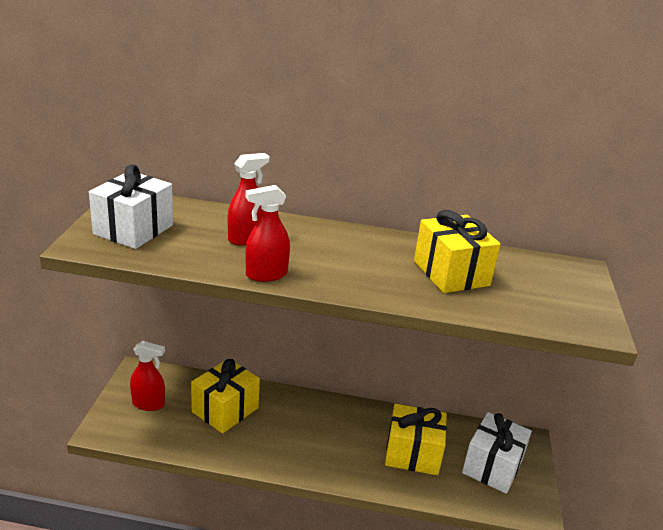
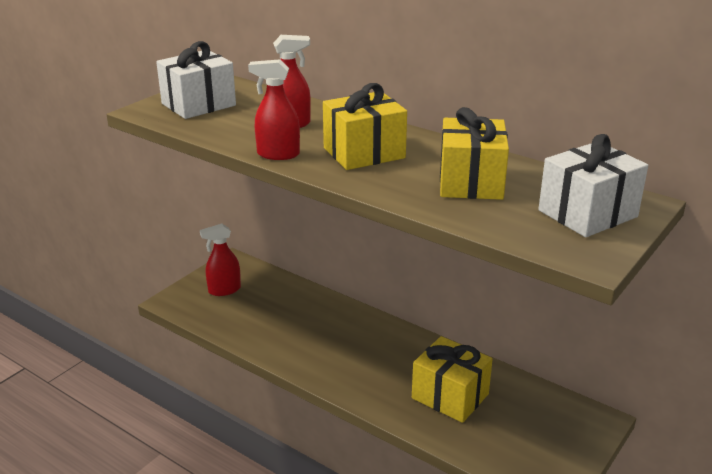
camera: 30 degrees right, 0 degrees up
(148, 404) = (224, 290): red spray bottle -> red spray bottle turned 120 degrees clockwise
(225, 410) = (288, 311): yellow gift -> yellow gift (364, 153)
(492, 466) = (533, 432): white gift -> white gift (587, 213)

